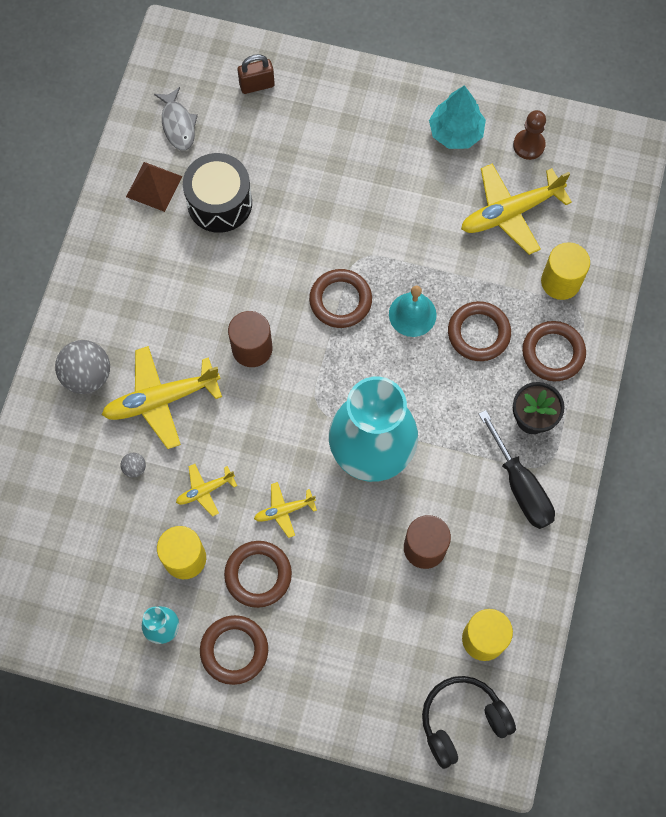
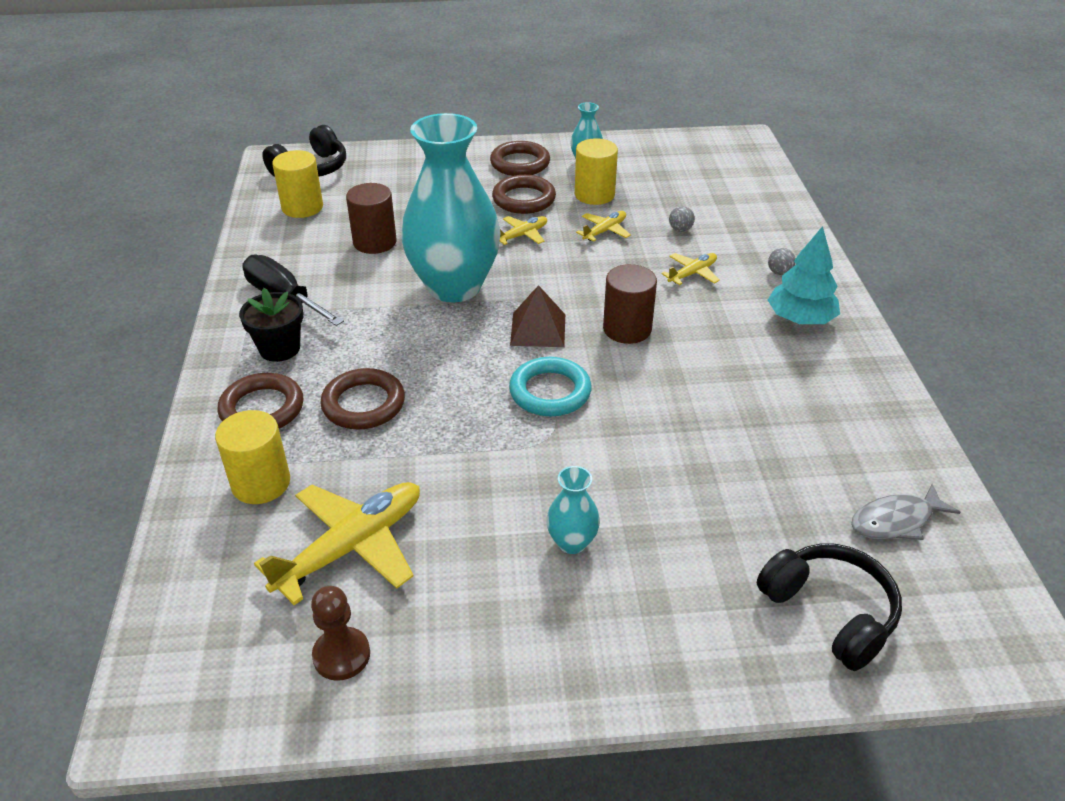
camera: 160 degrees right, 30 degrees down
(87, 375) = (779, 272): grey ball -> grey ball, size x0.46
(154, 186) = (861, 441): brown pyramid -> brown pyramid (538, 329)
(161, 399) = (692, 274): yellow plane -> yellow plane, size x0.51
(178, 125) = (895, 521): grey fish -> grey fish turned 75 degrees counterclockwise
(219, 203) = (764, 447): black drum -> none
(257, 85) = (830, 612): brown padlock -> black headphones
(340, 300) = (550, 392): brown ring -> turquoise ring
(378, 173) = (572, 542): none -> turquoise vase
(412, 314) = (454, 401): turquoise bell -> none
(456, 132) = (473, 638): turquoise tree -> turquoise tree (800, 319)

